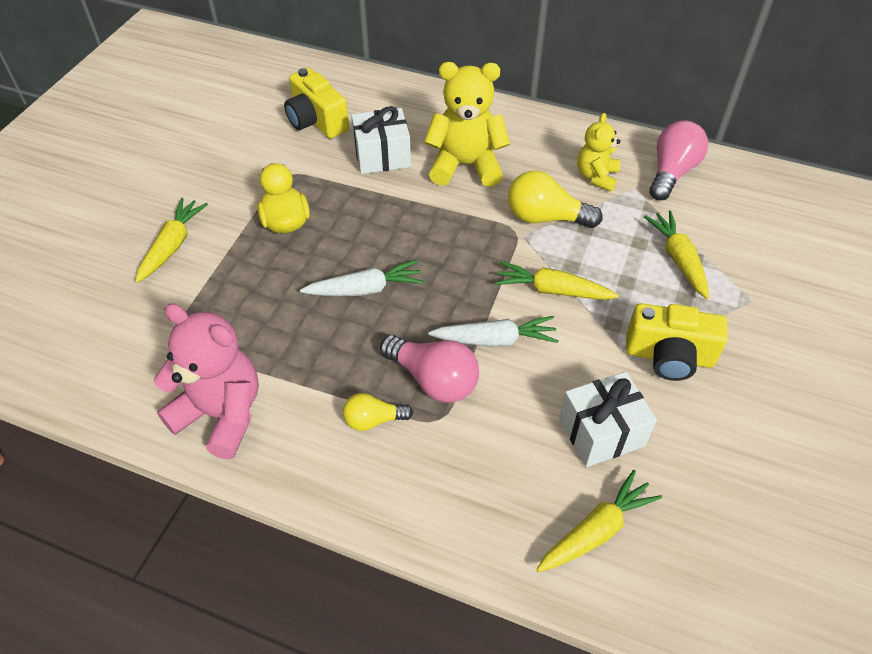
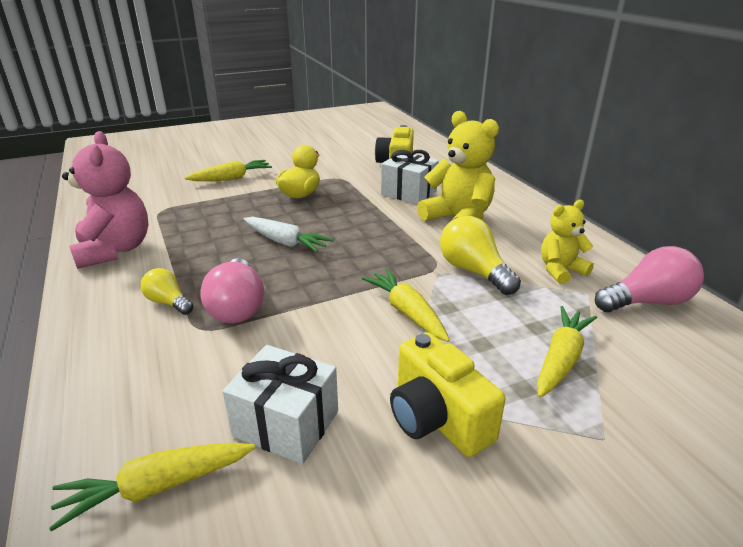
camera: 45 degrees right, 20 degrees down
(495, 340) = (314, 312): white carrot -> none
(596, 530) = (157, 487): yellow carrot -> yellow carrot turned 150 degrees clockwise

